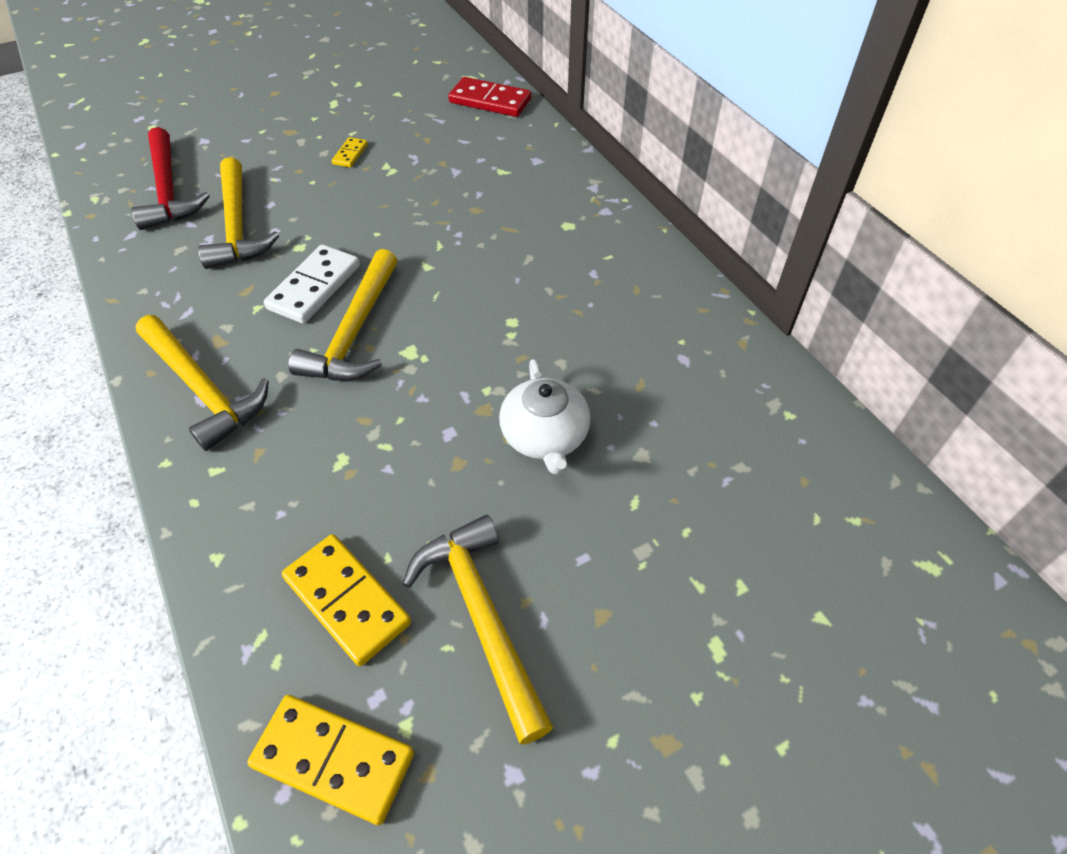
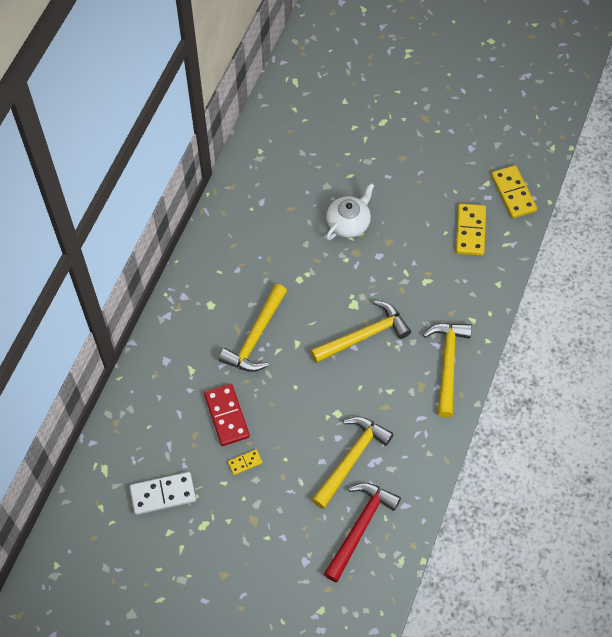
camera: 130 degrees left, 10 degrees up
(314, 287) = (355, 378): white domino -> white domino (163, 494)
(481, 617) = (436, 189): yellow hammer -> yellow hammer (256, 336)
(490, 101) = (124, 433): red domino -> red domino (226, 416)

